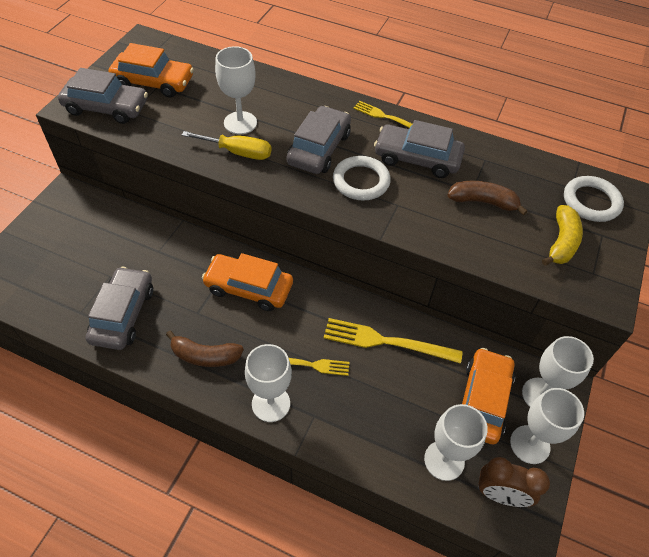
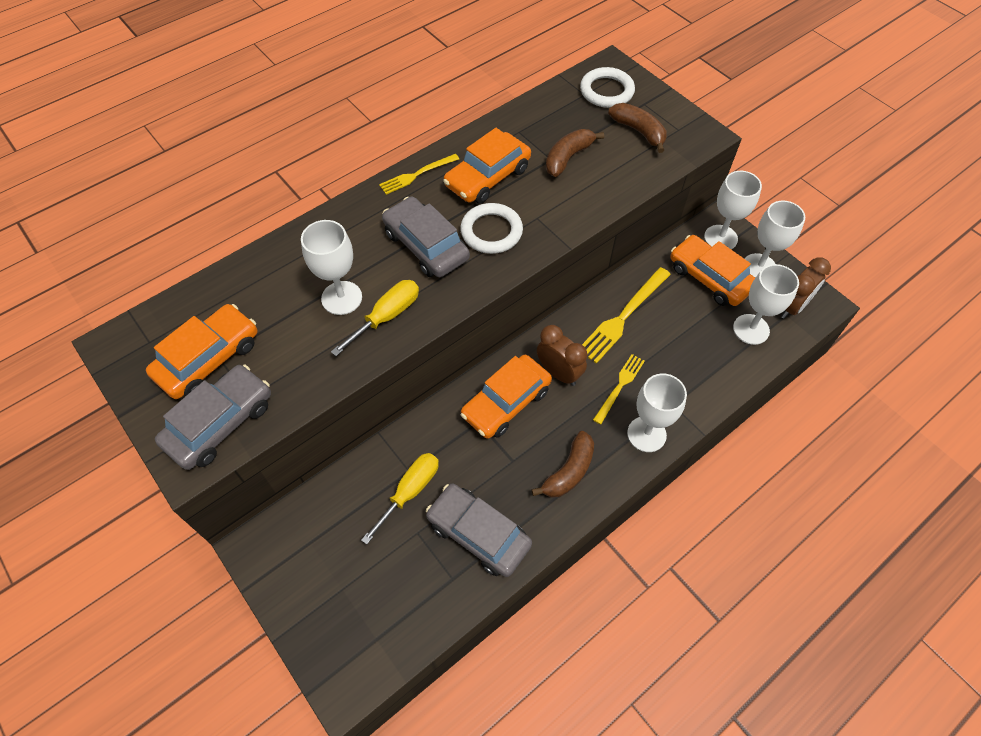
camera: 60 degrees left, 5 degrees up
(141, 258) = (410, 491): none -> yellow screwdriver
(297, 314) = (559, 373): none -> brown clock
(417, 158) = (487, 177): grey car -> orange car
(561, 242) = (639, 131): yellow banana -> brown banana

